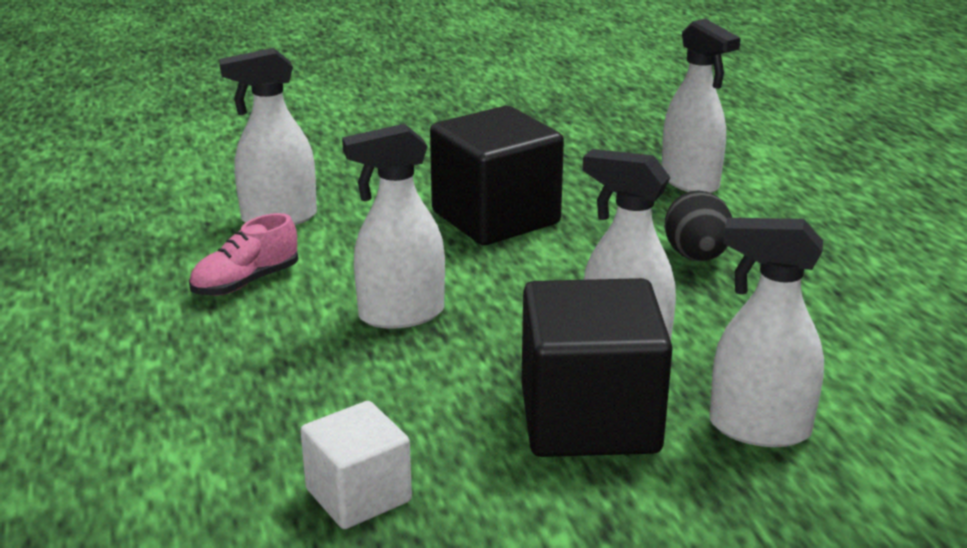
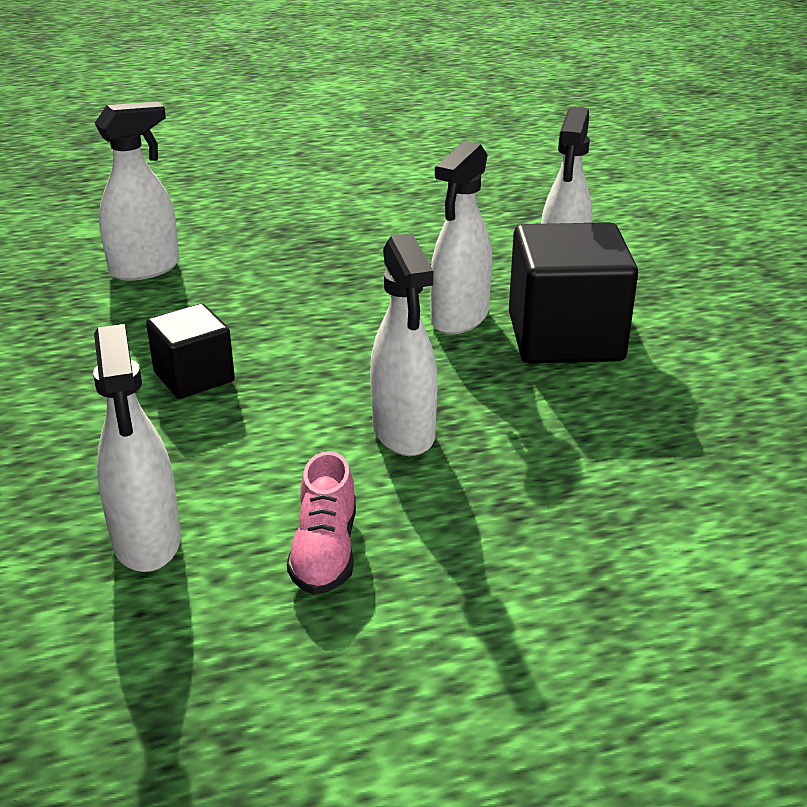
camera: 90 degrees left, 5 degrees up
(246, 282) = (325, 551): pink shoe -> pink shoe turned 45 degrees clockwise
(358, 495) = (699, 443): white cube -> none
(495, 218) = (194, 377): black cube -> black cube, size x0.58
(696, 257) = (302, 277): black egg -> none

